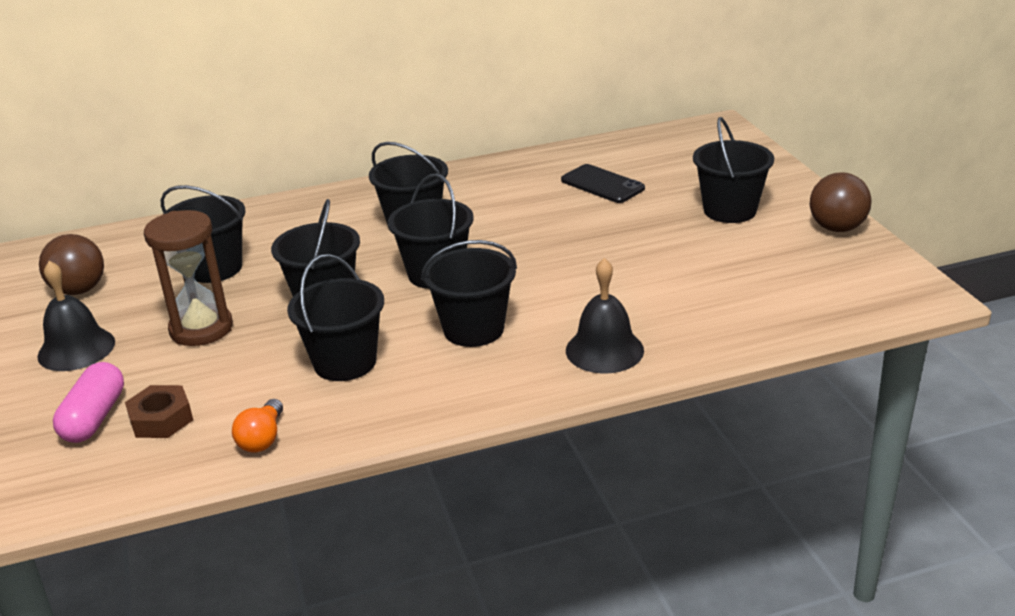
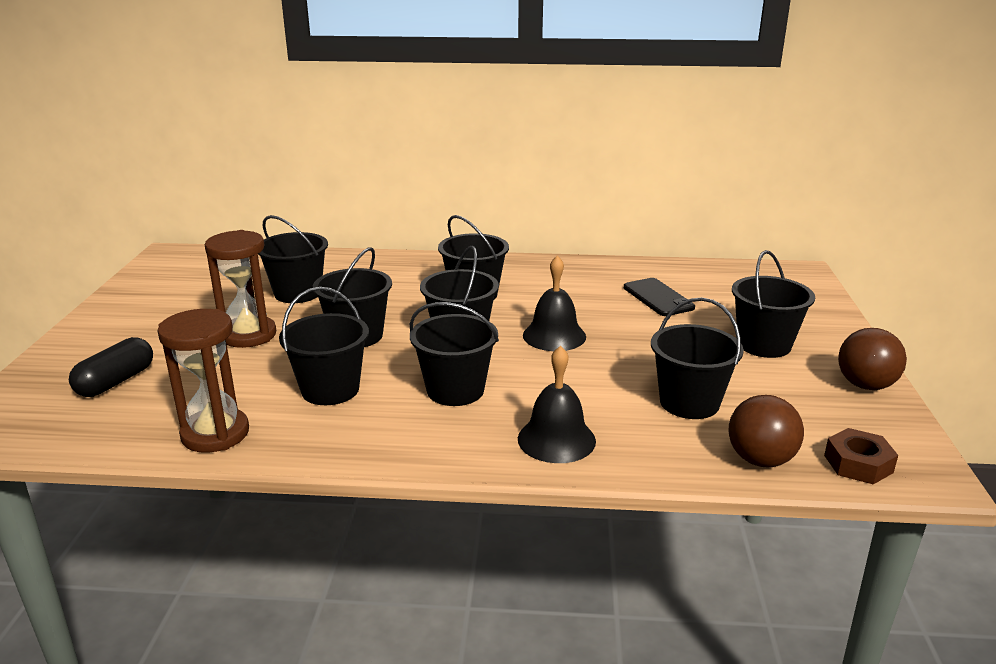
camera: 20 degrees right, 5 degrees down
(76, 349) = (152, 327): black bell -> black bell (554, 335)
(79, 290) = (193, 286): brown ball -> brown ball (760, 460)
(94, 418) = (116, 381): pink capsule -> black capsule
(161, 419) = (159, 396): brown nut -> brown nut (858, 464)
(262, 439) = (215, 434): orange light bulb -> brown hourglass
(699, 284) = (689, 403): none -> black bucket

